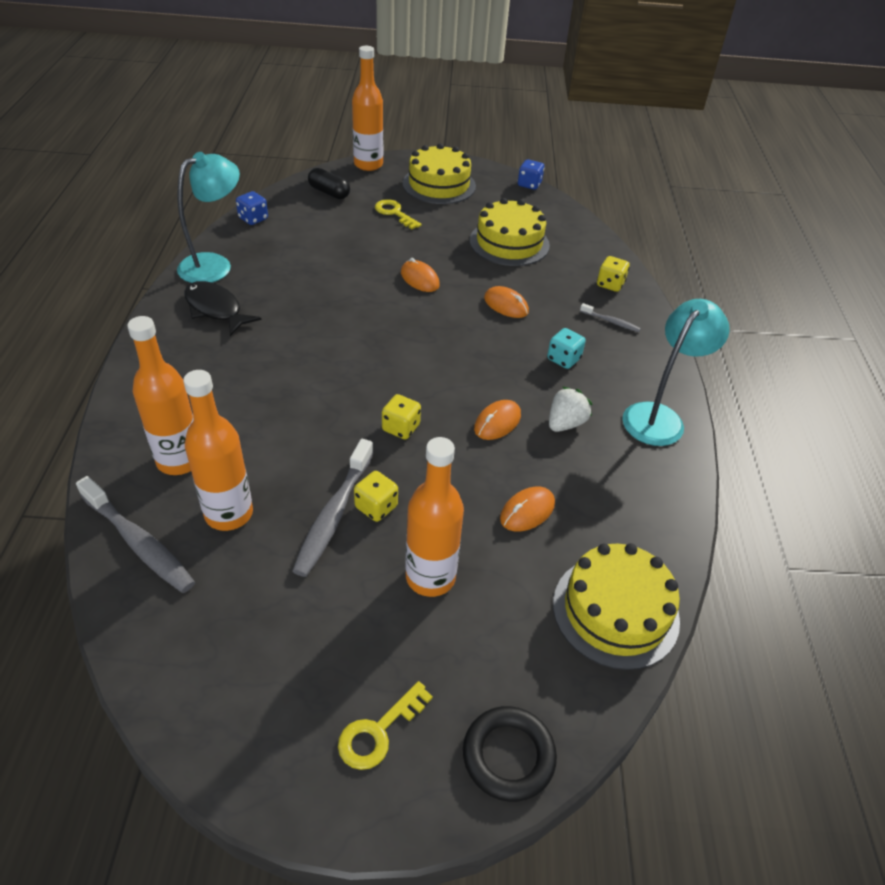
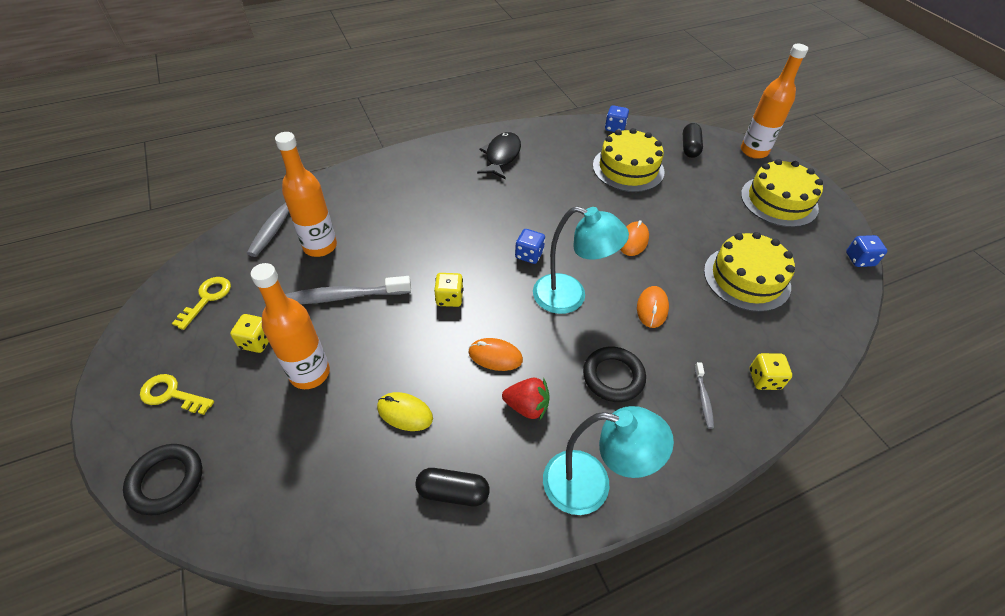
camera: 65 degrees right, 5 degrees up
(179, 460) = (353, 205): orange bottle -> none
(214, 265) = (546, 135): turquoise lamp -> turquoise lamp (570, 297)
(376, 507) = (362, 316): yellow dice -> yellow dice (257, 341)
(385, 350) = (529, 255): none -> blue dice
(394, 213) = (705, 192): yellow key -> yellow key (207, 298)
(527, 511) = (405, 413): orange mouse -> yellow mouse
(563, 359) = (613, 377): turquoise dice -> black ring
(565, 423) = (527, 406): white strawberry -> red strawberry
(615, 611) = (323, 517): yellow cake -> yellow cake (628, 168)
(629, 505) = (453, 492): none -> black capsule

